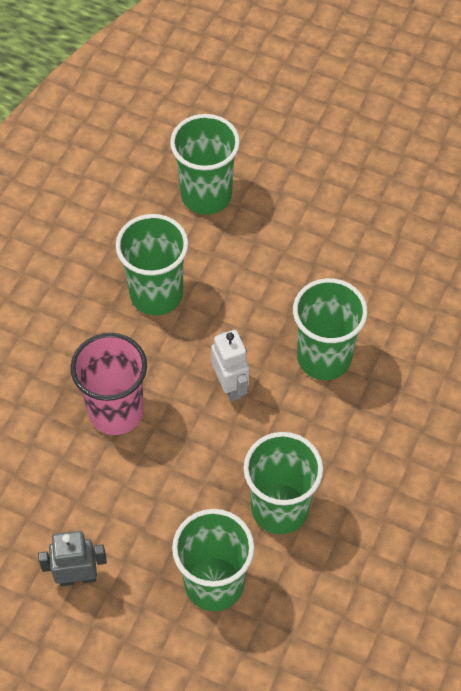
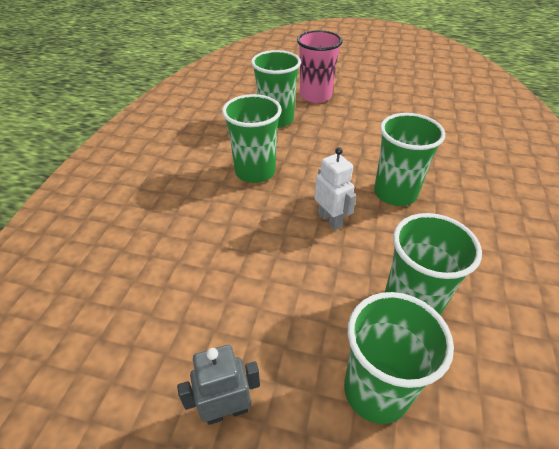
camera: 10 degrees left, 15 degrees down
(116, 411) = (239, 250): pink cup -> pink cup (315, 96)

